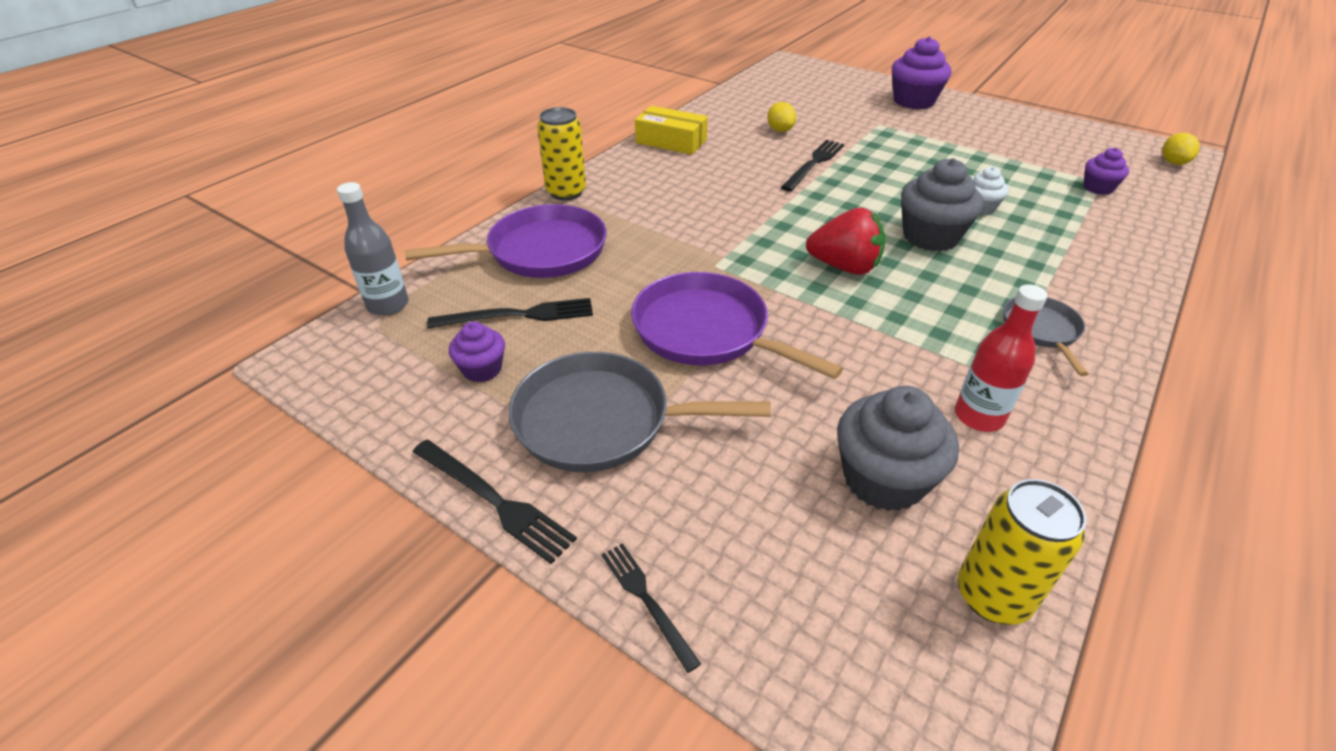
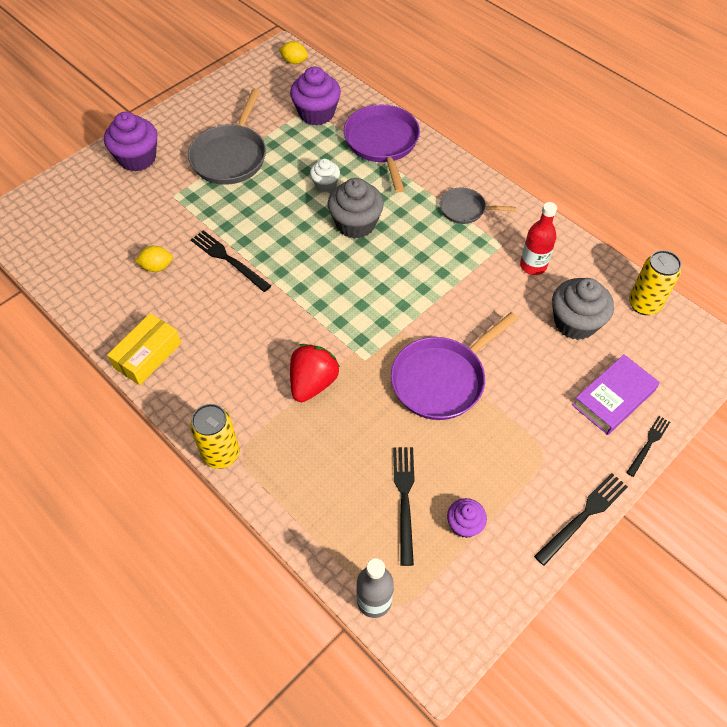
camera: 80 degrees left, 15 degrees up
(540, 251) = (318, 480): purple pan -> purple pan (382, 143)
(601, 421) = (522, 452): grey pan -> grey pan (230, 156)
(646, 600) = (648, 444): black fork -> black fork turned 150 degrees clockwise
(736, 541) = (613, 398): none -> purple book
(844, 267) = (382, 283): red strawberry -> red strawberry (313, 383)
(1098, 188) = (316, 113): purple cupcake -> purple cupcake, size x1.77

